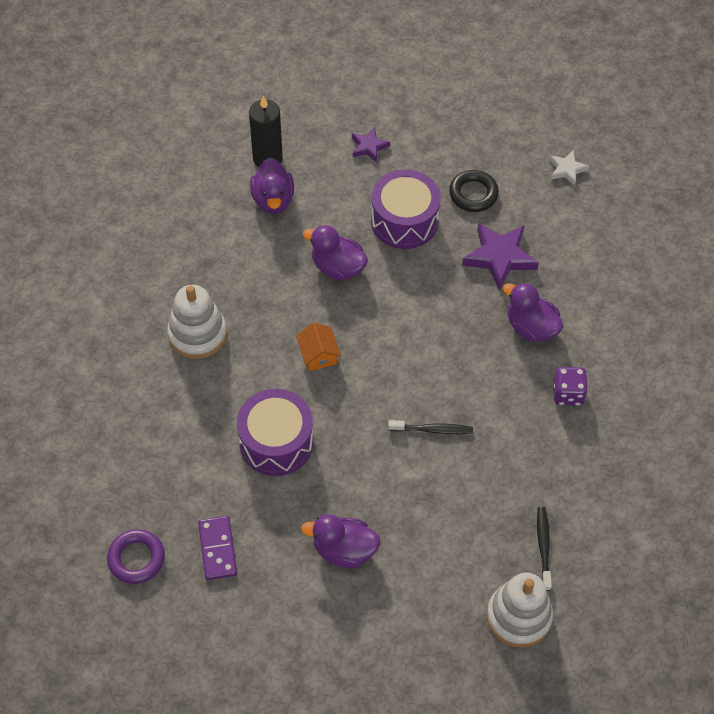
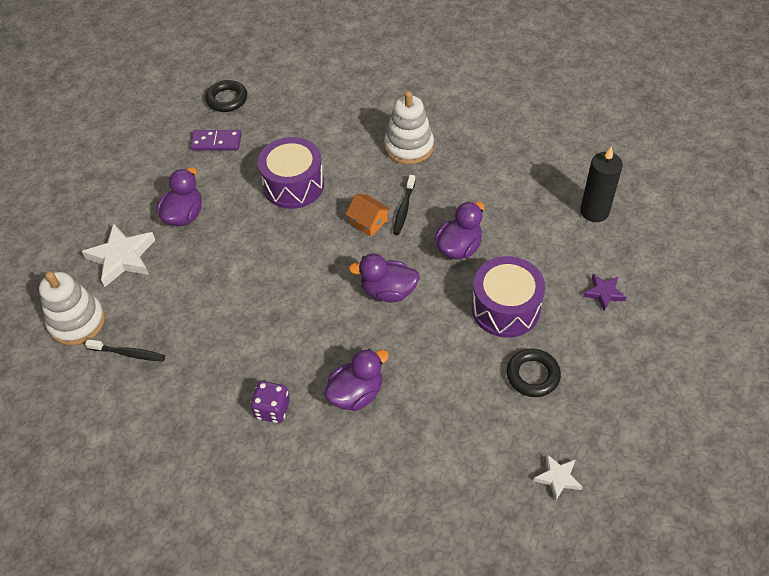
camera: 105 degrees right, 5 degrees down
(136, 558) = (227, 99): purple ring -> black ring
(273, 200) = (544, 210): purple duck -> purple duck (388, 291)
(318, 355) = (368, 222): orange house -> orange house turned 45 degrees clockwise
(420, 599) = (122, 257): none -> white star
(432, 430) = (270, 292): black toothbrush -> black toothbrush (404, 209)
(499, 257) = (447, 383): purple star -> none

